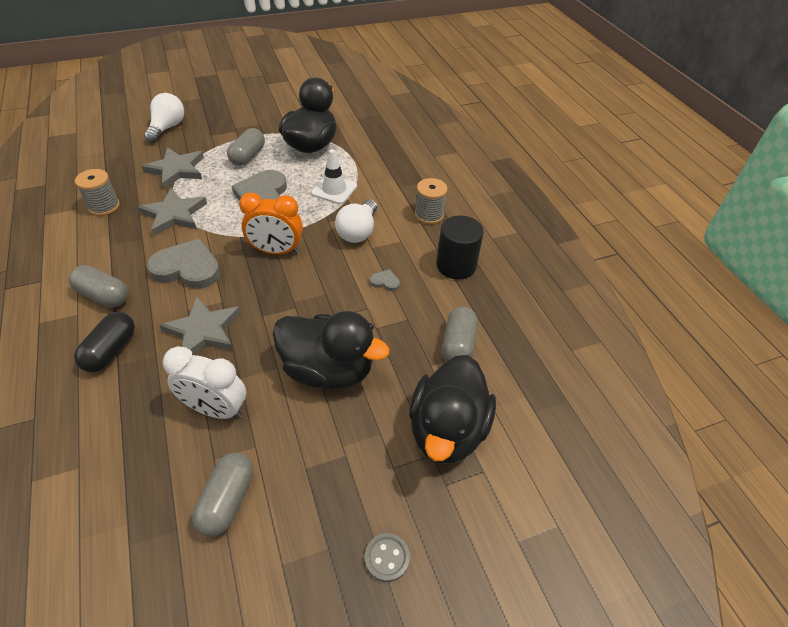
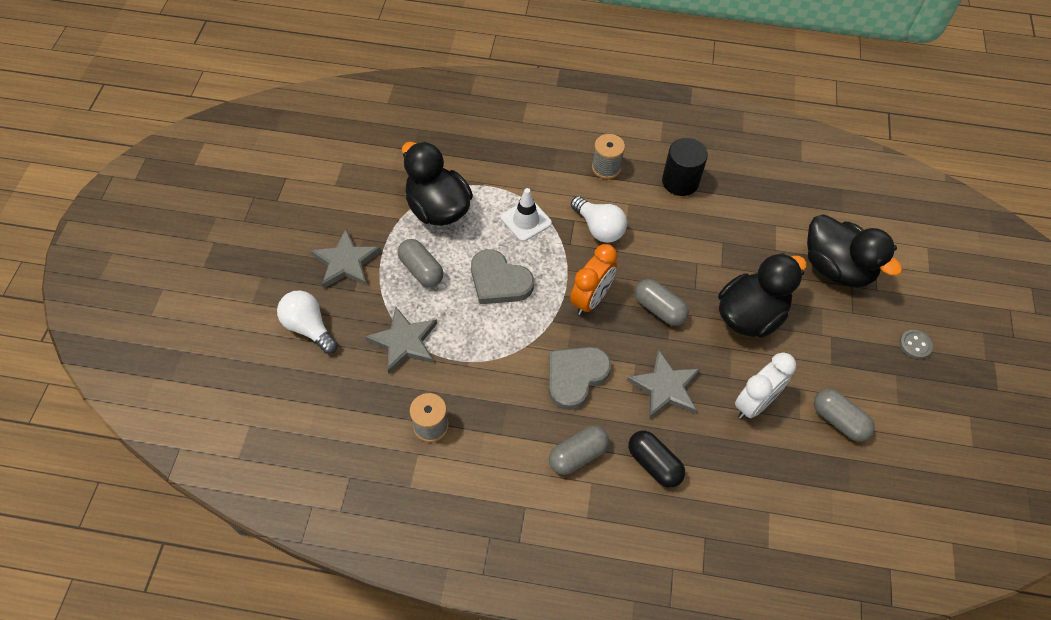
camera: 60 degrees left, 10 degrees up
(174, 215) = (485, 365): grey star -> grey star (346, 262)
(385, 282) = (673, 237): grey heart -> none
(458, 344) = (764, 223): grey capsule -> grey capsule (659, 309)

